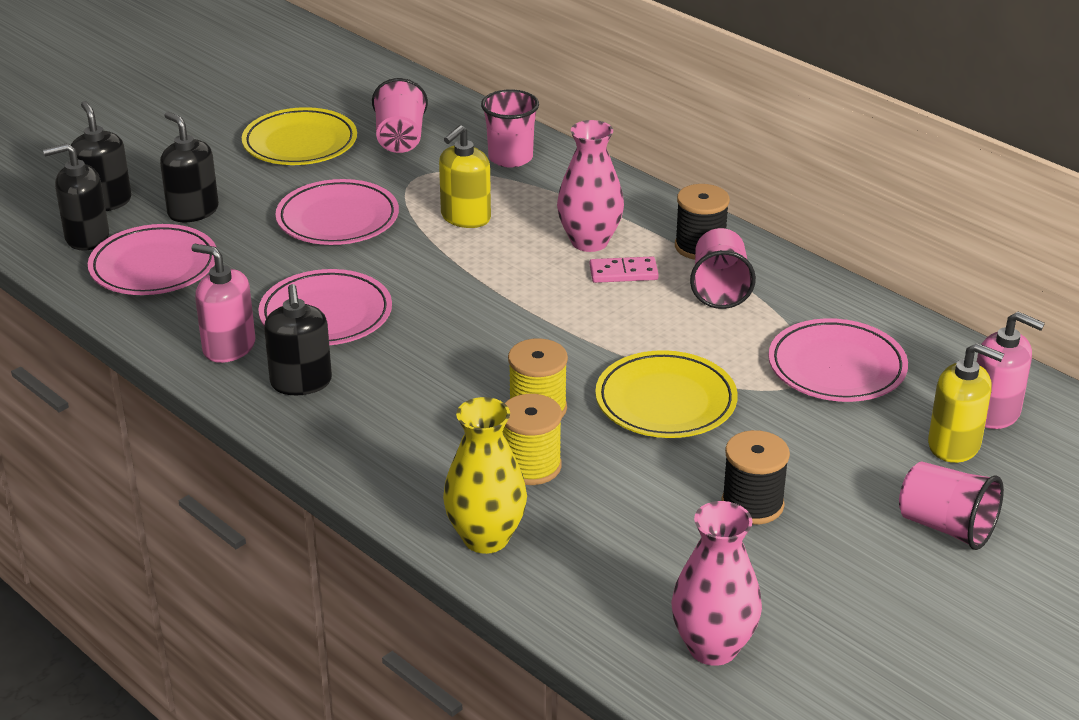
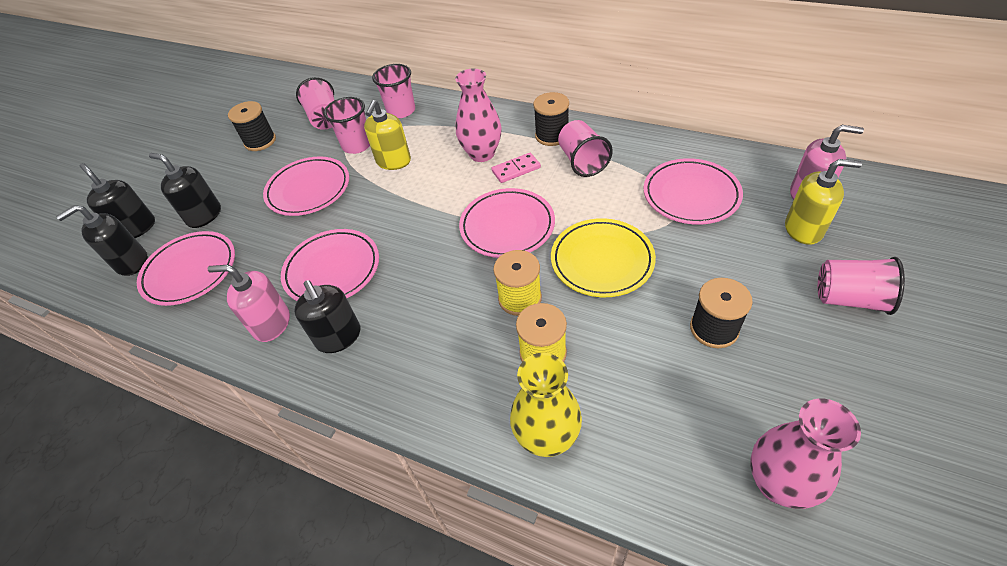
camera: 15 degrees left, 15 degrees up
(300, 143) = (260, 141): yellow plate -> black spool
(427, 184) = (357, 145): none -> pink cup
(570, 332) = (507, 226): none -> pink plate

